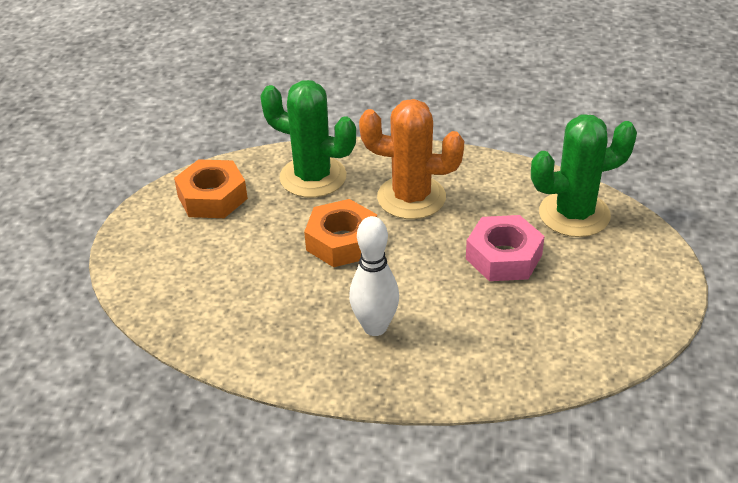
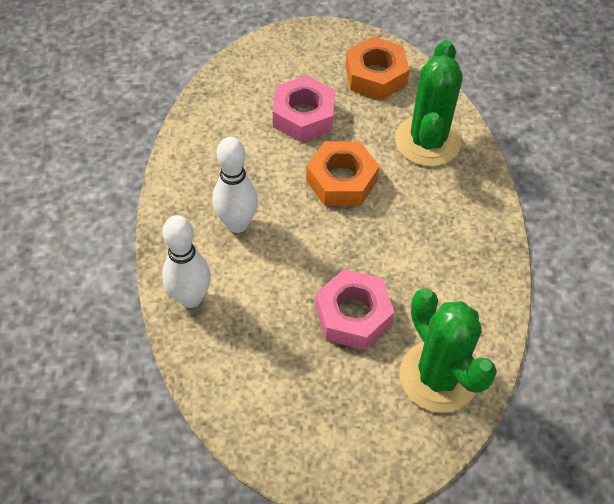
camera: 75 degrees right, 15 degrees up
(245, 257) = (303, 116): none -> pink nut
(411, 197) = (421, 225): orange cactus -> none
(463, 375) = (190, 298): none -> white bowling pin

